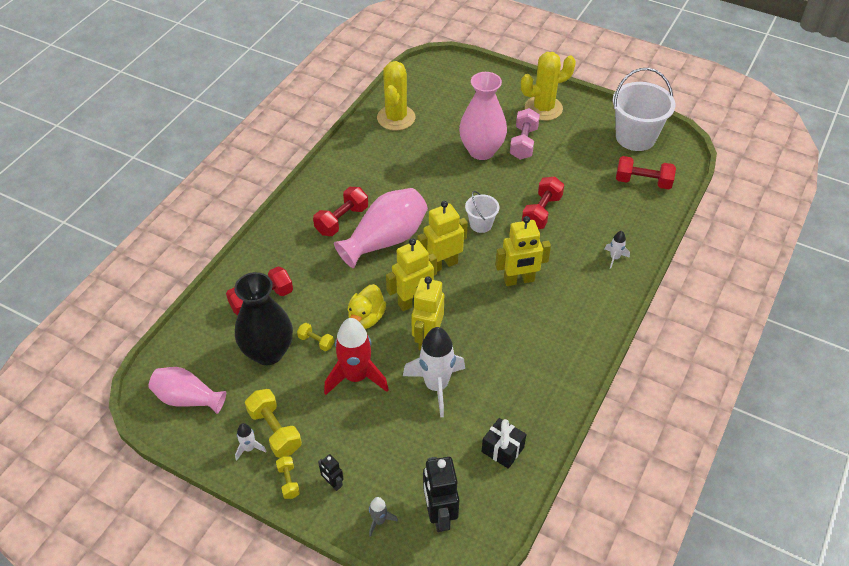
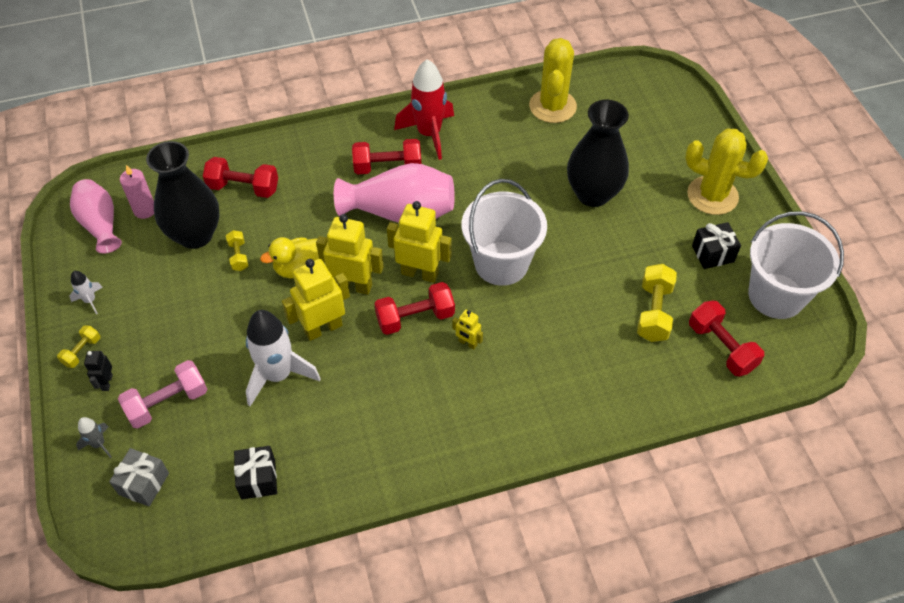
camera: 45 degrees right, 5 degrees up
(209, 365) = (145, 210): none -> pink candle
(275, 430) = (122, 302): yellow dumbbell -> yellow dumbbell (654, 312)
(356, 377) = (229, 312): red rocket -> red rocket (429, 134)
(396, 118) = (552, 106): yellow cactus -> yellow cactus turned 45 degrees counterclockwise
(439, 515) = (144, 483): black robot -> grey gift
(481, 151) = (593, 194): pink vase -> black vase
(481, 224) = (501, 263): white bucket -> white bucket, size x1.93
(519, 280) = (467, 343): yellow robot -> yellow robot, size x0.50
(523, 143) = (645, 216): pink dumbbell -> pink dumbbell (167, 403)
(541, 212) = (574, 296): red dumbbell -> red dumbbell (415, 318)
(581, 138) = (712, 254): none -> black gift
(614, 258) = (587, 398): white rocket -> none

